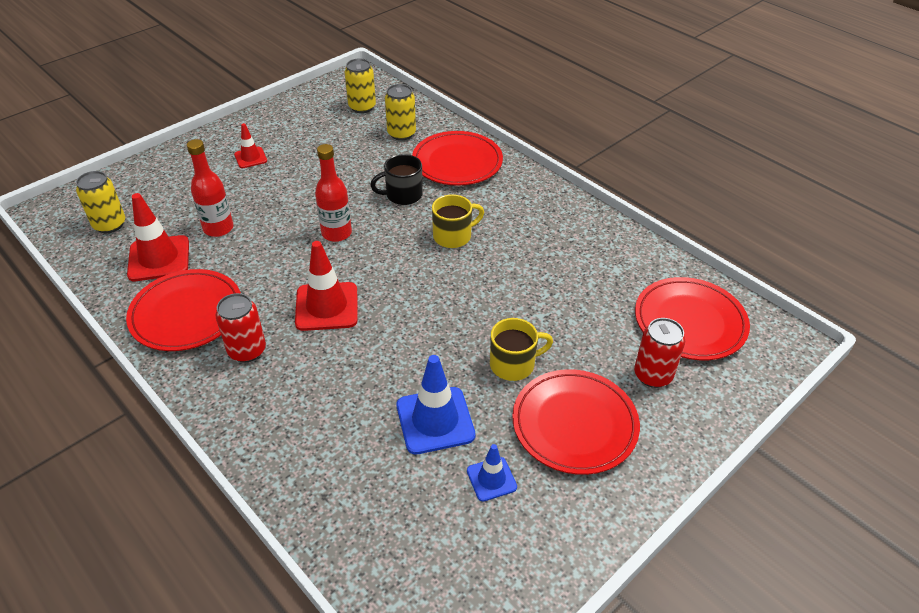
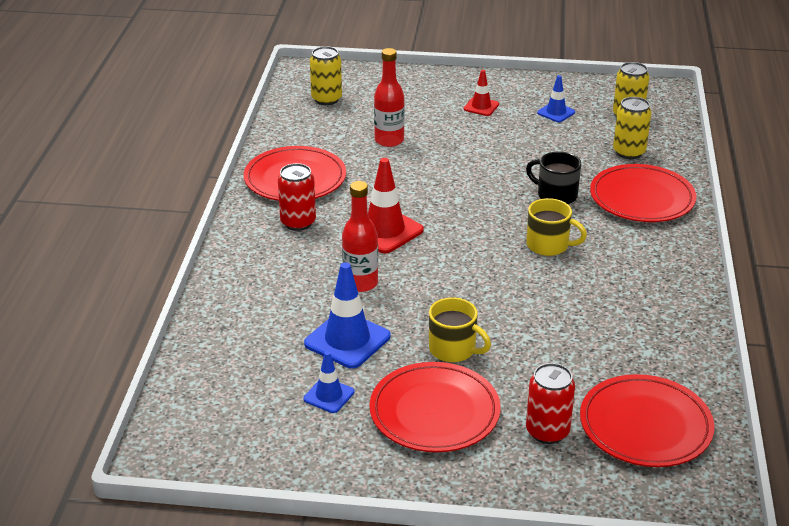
camera: 50 degrees right, 10 degrees down
(159, 258) = (326, 137): red traffic cone -> none
(311, 132) = (556, 112): none -> blue traffic cone
(336, 233) = (464, 191): red bottle -> red bottle (360, 283)

